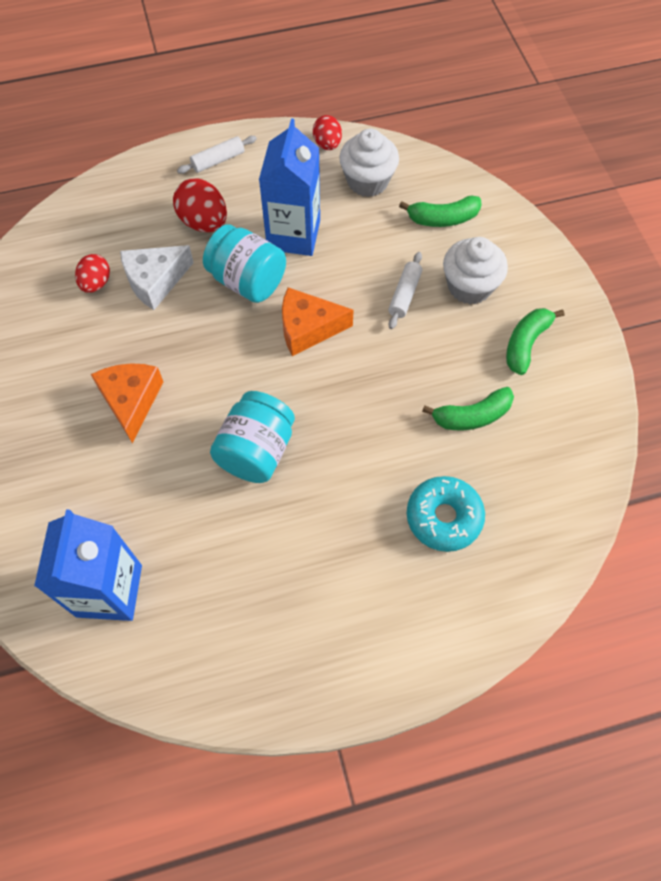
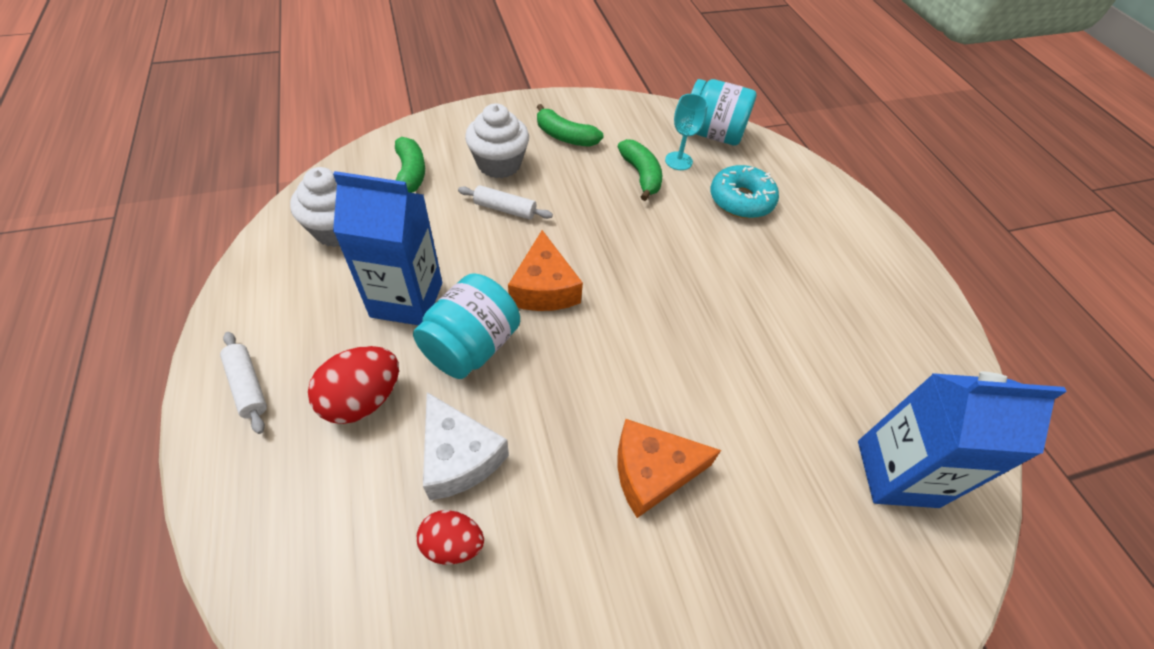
camera: 95 degrees left, 10 degrees down
(256, 451) = (701, 335): turquoise jar -> turquoise jar (712, 134)
(327, 144) = (264, 264): red egg -> none
(503, 457) = (678, 161): none -> turquoise goblet

